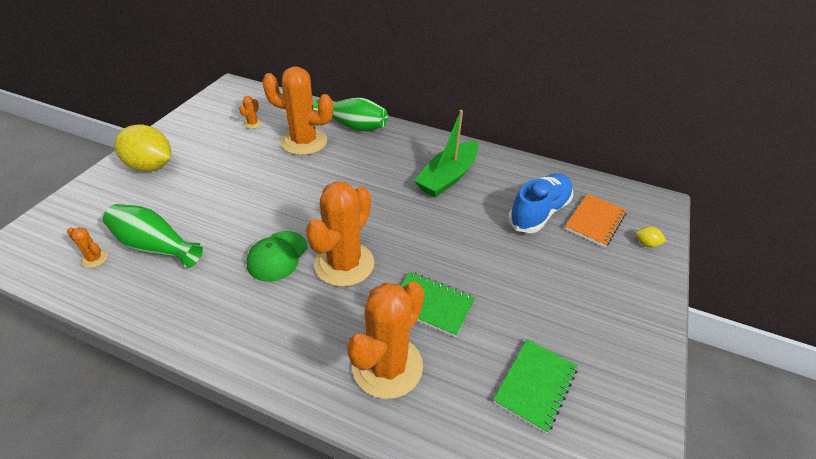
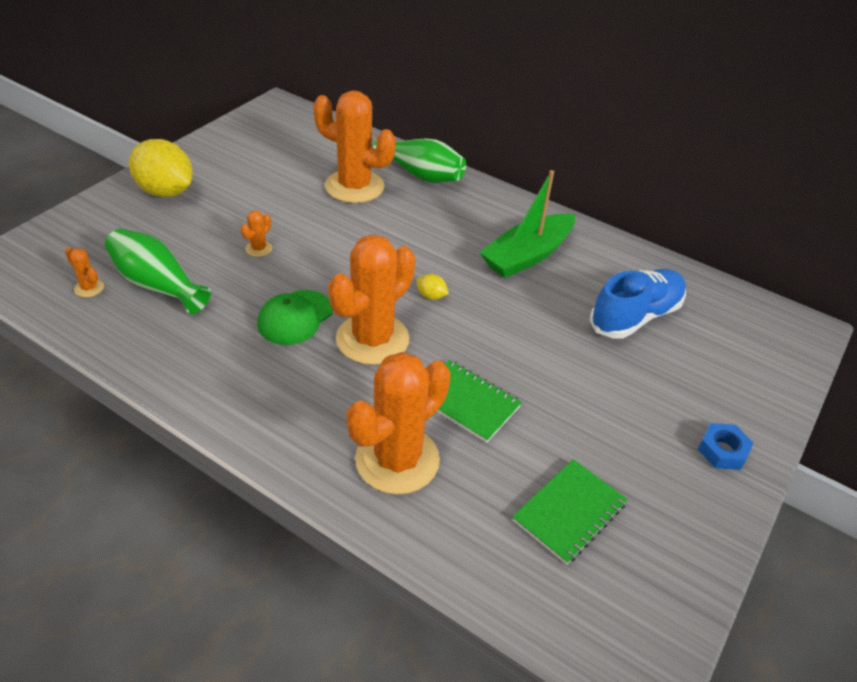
camera: 10 degrees right, 0 degrees up
(252, 124) = (295, 156): orange cactus -> orange cactus (259, 249)
(595, 221) = (707, 338): orange notebook -> none
(633, 309) = (722, 451): none -> blue nut
(646, 244) = (768, 377): yellow lemon -> yellow lemon (431, 296)

